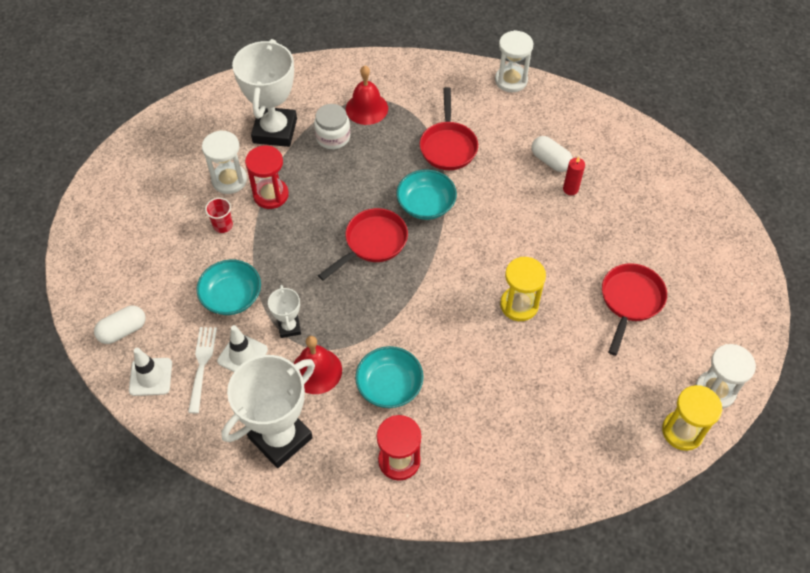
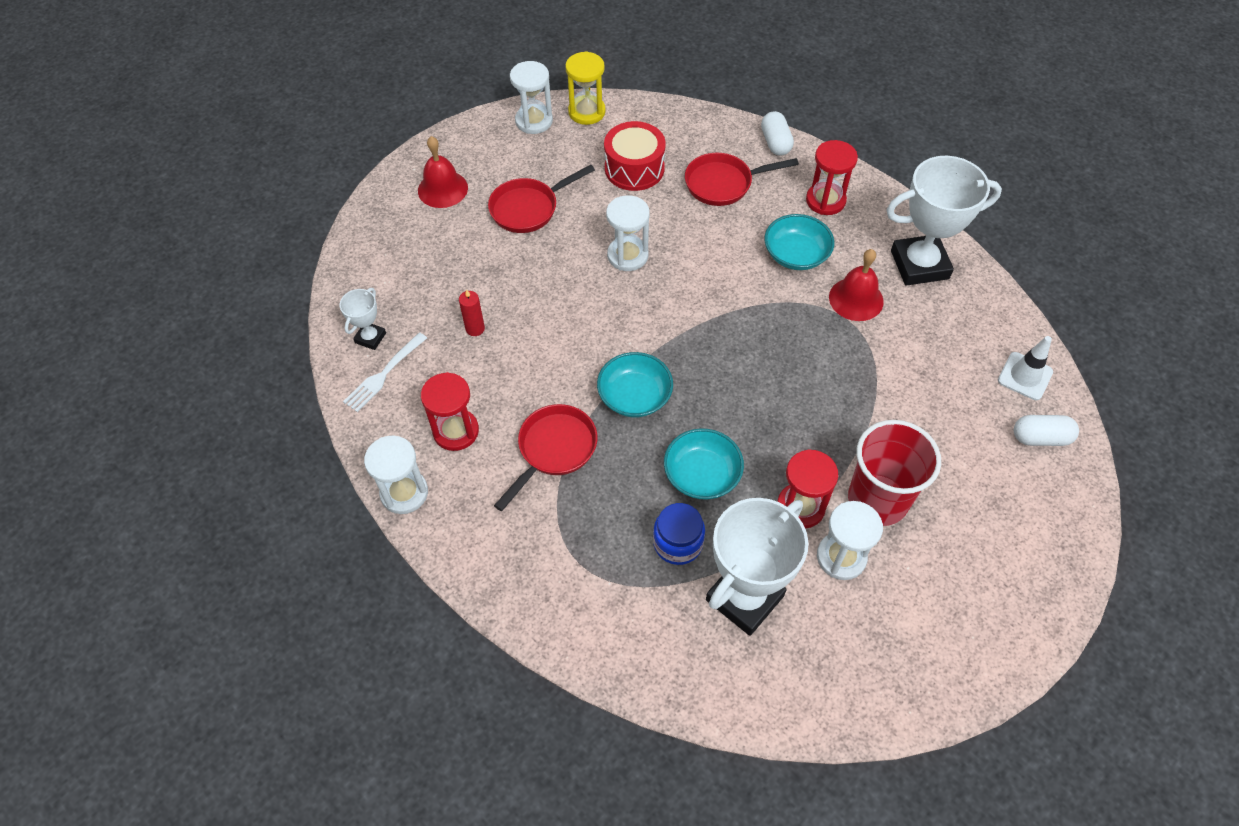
camera: 145 degrees left, 0 degrees up
(202, 366) = (967, 360): white fork -> white fork (384, 373)
(223, 225) = (877, 500): red cup -> red cup, size x2.32
(232, 296) = (905, 411): turquoise bowl -> turquoise bowl (702, 474)
(242, 355) = (921, 348): white traffic cone -> none
(289, 327) = (861, 350): white trophy -> white trophy (370, 338)
(333, 137) = (678, 543): white jar -> blue jar
(367, 108) = (607, 561): red bell -> red bell (442, 189)
(372, 243) = (722, 386): red pan -> red pan (723, 184)
(516, 124) = (456, 431): none -> red hourglass
(519, 305) = (627, 255): yellow hourglass -> white hourglass
(550, 161) = (463, 369): white capsule -> white capsule (775, 142)
(586, 393) = (634, 168): none -> red drum

